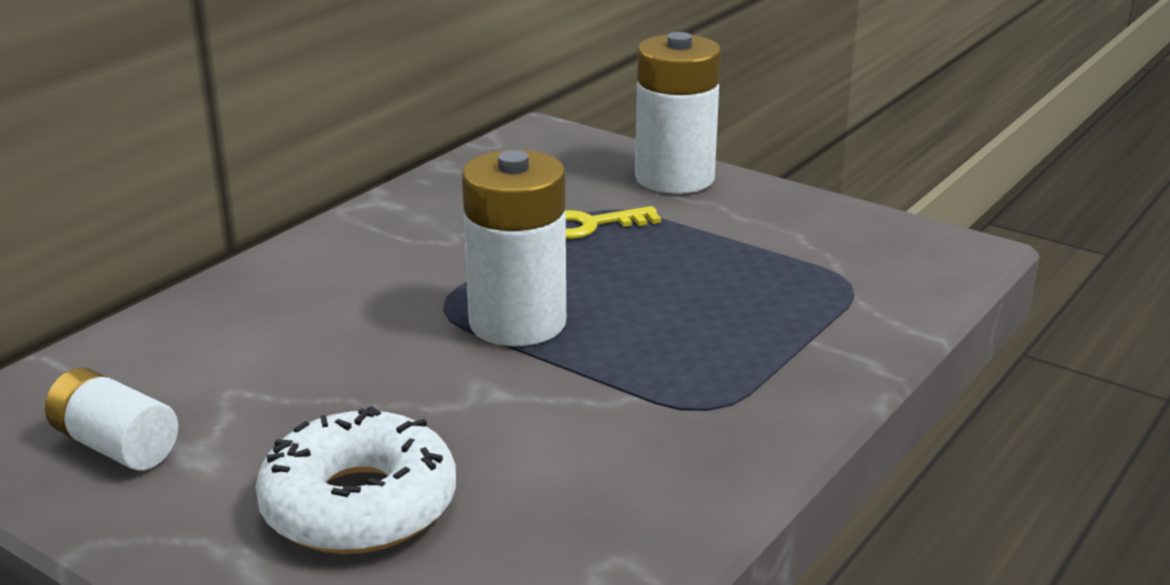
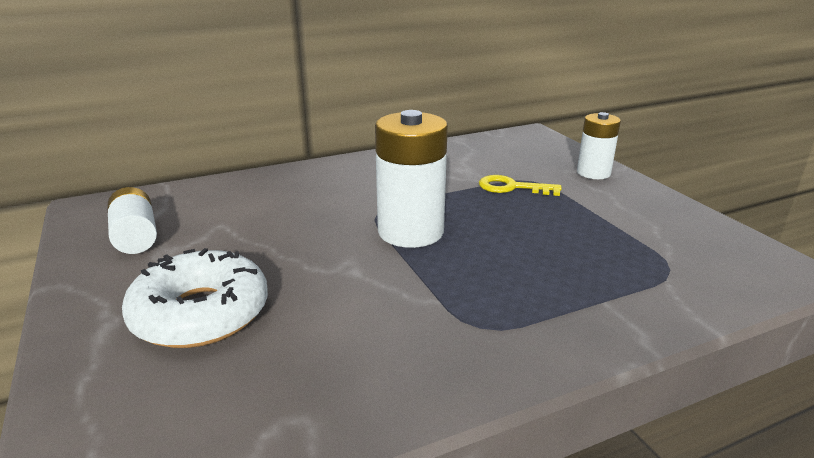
camera: 30 degrees right, 0 degrees up
(674, 178) = (593, 173): white battery -> white battery, size x0.61

